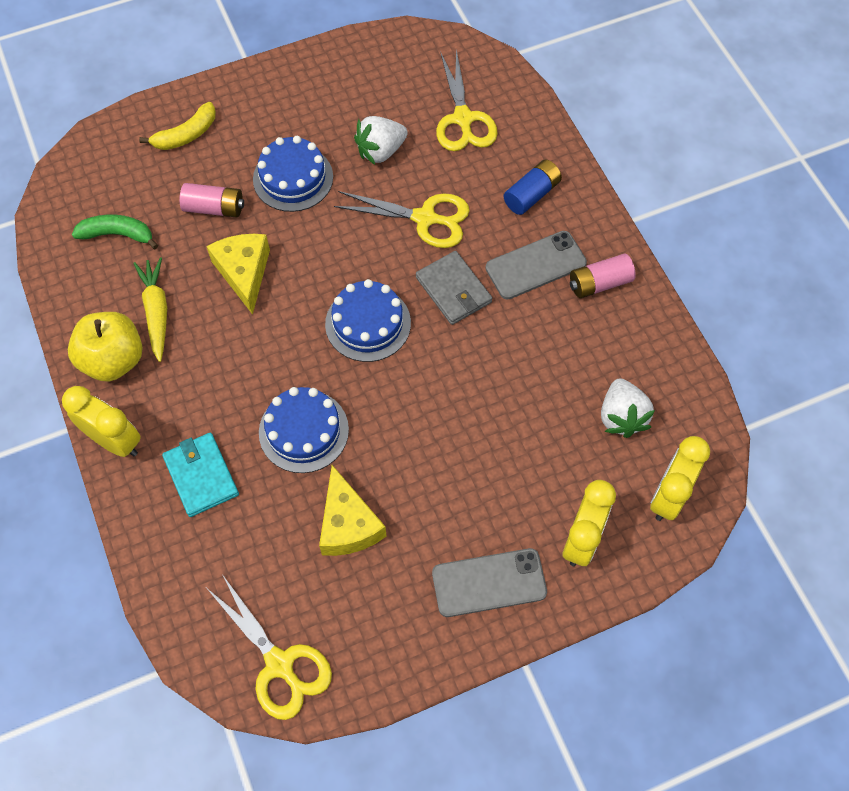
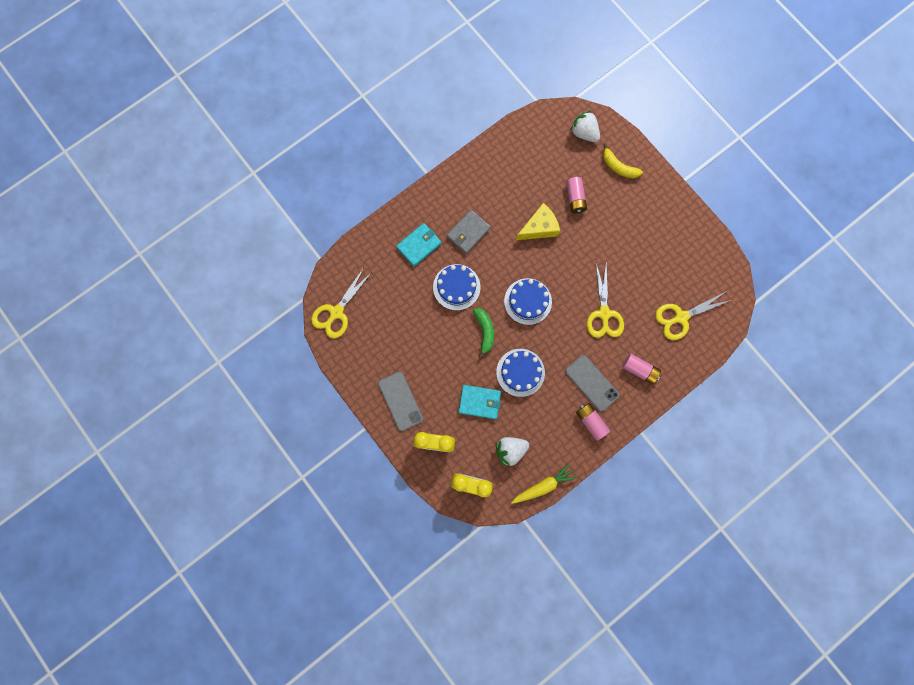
camera: 75 degrees right, 15 degrees up
(113, 360) = (469, 180): yellow apple -> none
(115, 441) = (426, 198): yellow clock -> none
(118, 234) = (543, 155): green banana -> green banana (484, 331)
(156, 311) = (503, 191): yellow carrot -> yellow carrot (543, 486)
(293, 178) = (608, 234): blue cake -> blue cake (520, 372)
(348, 524) = (412, 324): yellow cheese -> none
(381, 151) = (642, 276): white strawberry -> white strawberry (584, 133)
(453, 290) = (562, 341): grey wallet -> grey wallet (468, 232)
(525, 445) = (479, 402): none -> turquoise wallet
(531, 194) = (639, 370): blue battery -> pink battery

